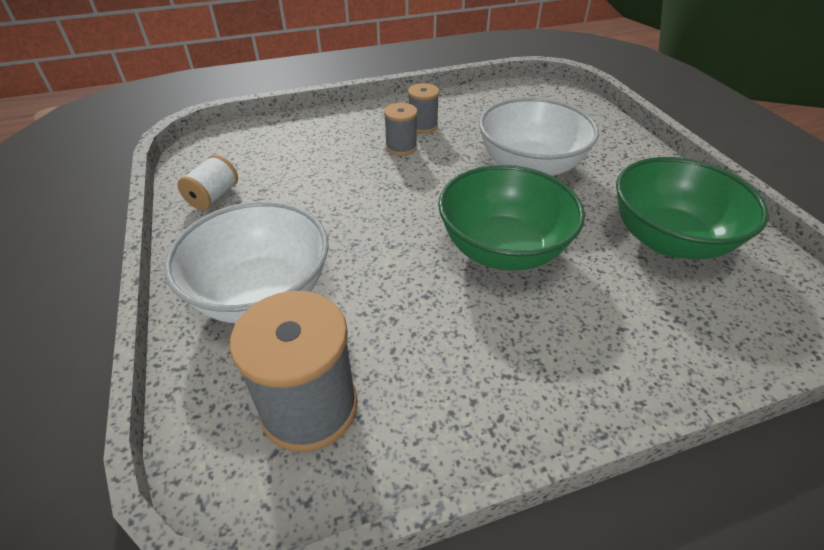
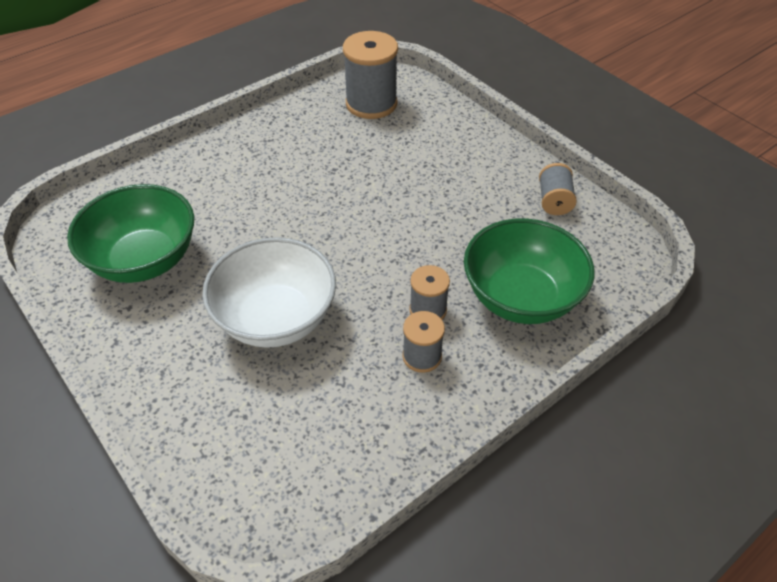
camera: 160 degrees right, 5 degrees up
(213, 197) = (554, 201): white spool -> grey spool
(262, 294) = (443, 143): white bowl -> none
(503, 249) = (287, 215): green bowl -> green bowl (521, 297)

